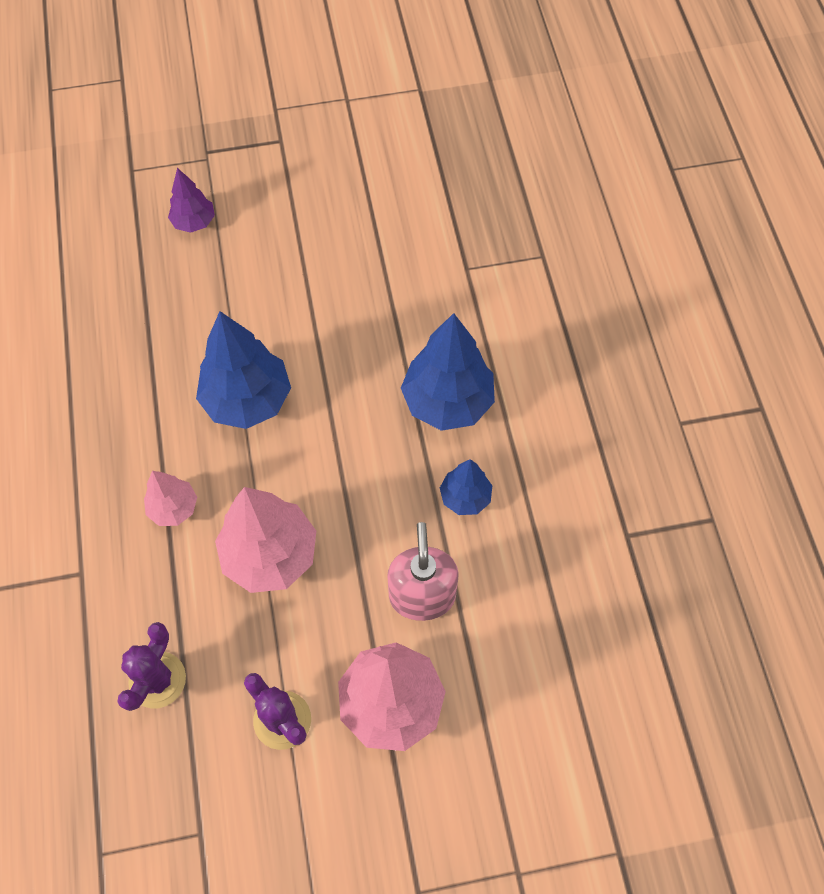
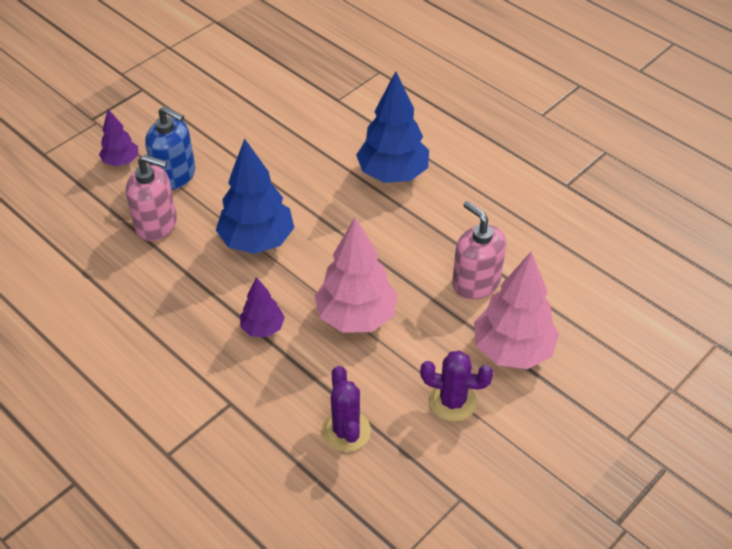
camera: 35 degrees left, 15 degrees down
(170, 320) = (157, 224): none -> pink soap dispenser
(174, 508) = (263, 328): pink tree -> purple tree
(231, 270) = (175, 175): none -> blue soap dispenser
(465, 497) = (452, 217): blue tree -> none

